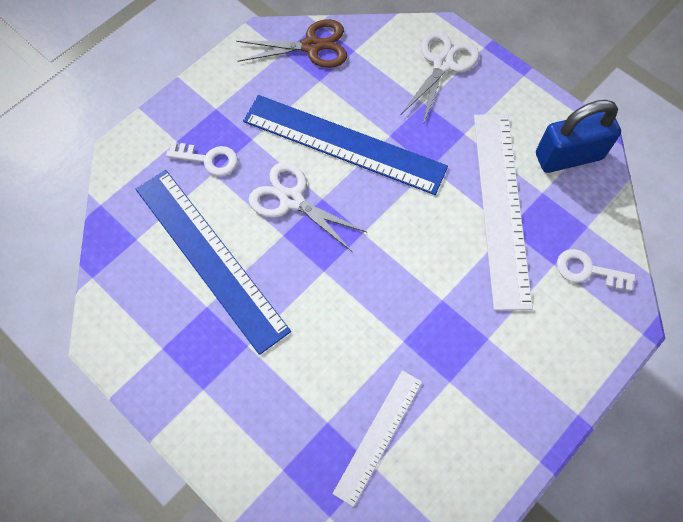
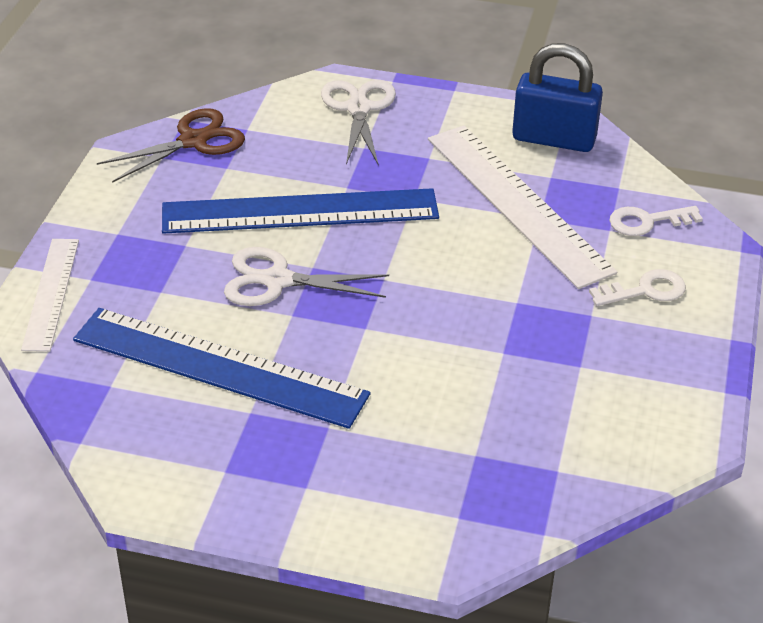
camera: 30 degrees left, 25 degrees down
(208, 159) = (145, 281): white key -> white key (645, 290)
(378, 436) = (541, 442): white ruler -> white ruler (51, 293)
(568, 156) = (554, 139): blue padlock -> blue padlock turned 60 degrees clockwise

